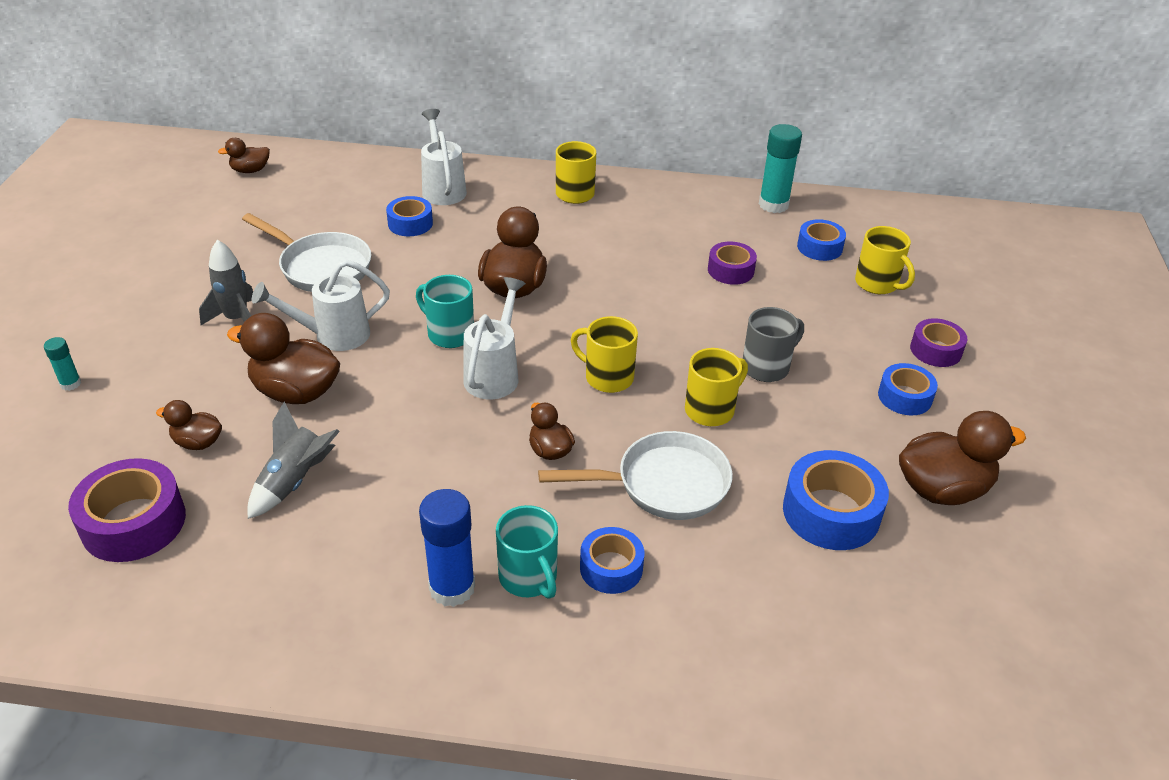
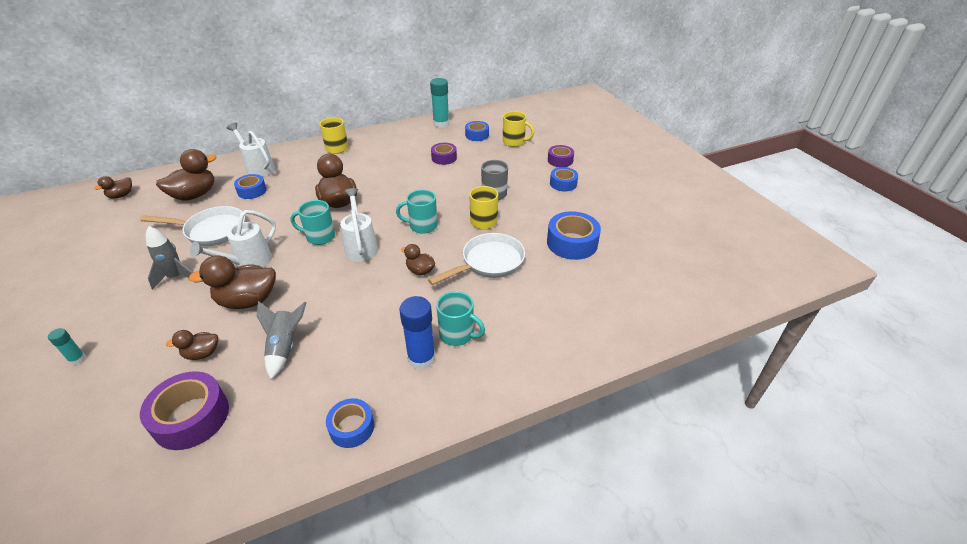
camera: 30 degrees left, 0 degrees up
(607, 377) = (422, 226): yellow mug -> turquoise mug
(611, 568) = (494, 311): blue tape -> blue tape (352, 427)
(942, 489) = (608, 214): brown duck -> brown duck (194, 195)

